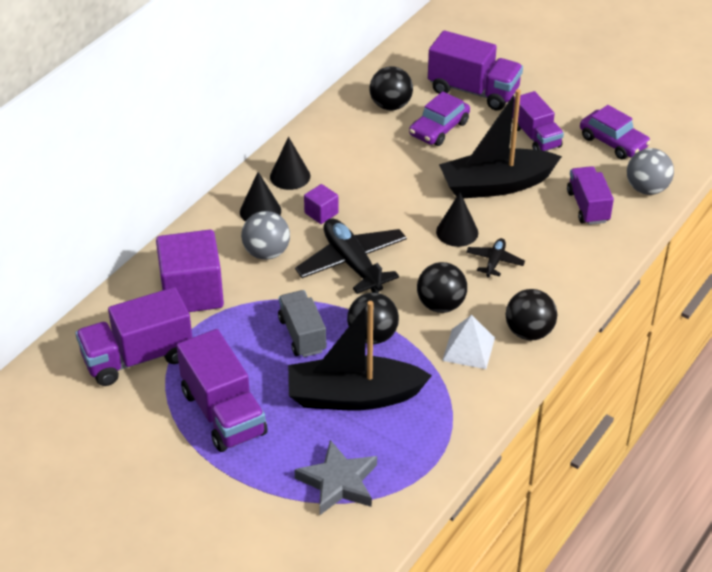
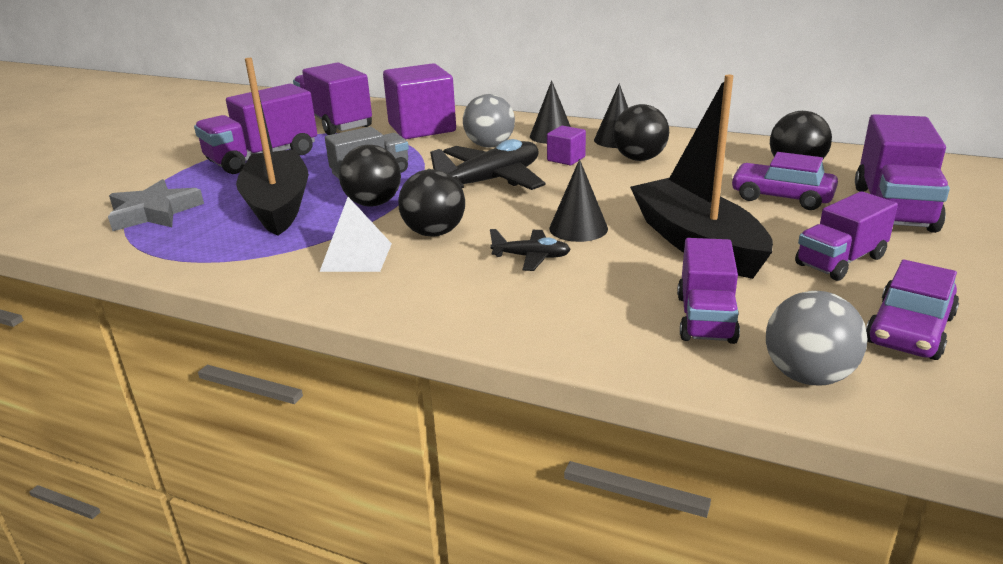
camera: 80 degrees right, 15 degrees down
(529, 332) = (393, 294): black ball -> black ball (639, 159)
(588, 207) = (705, 318): purple truck -> purple truck turned 120 degrees clockwise

